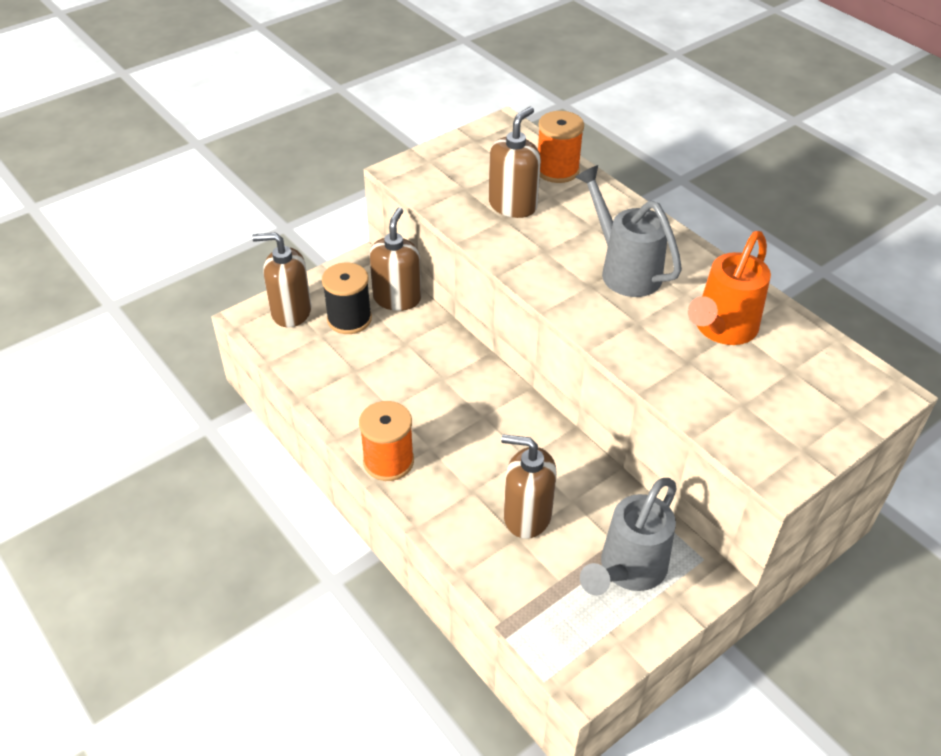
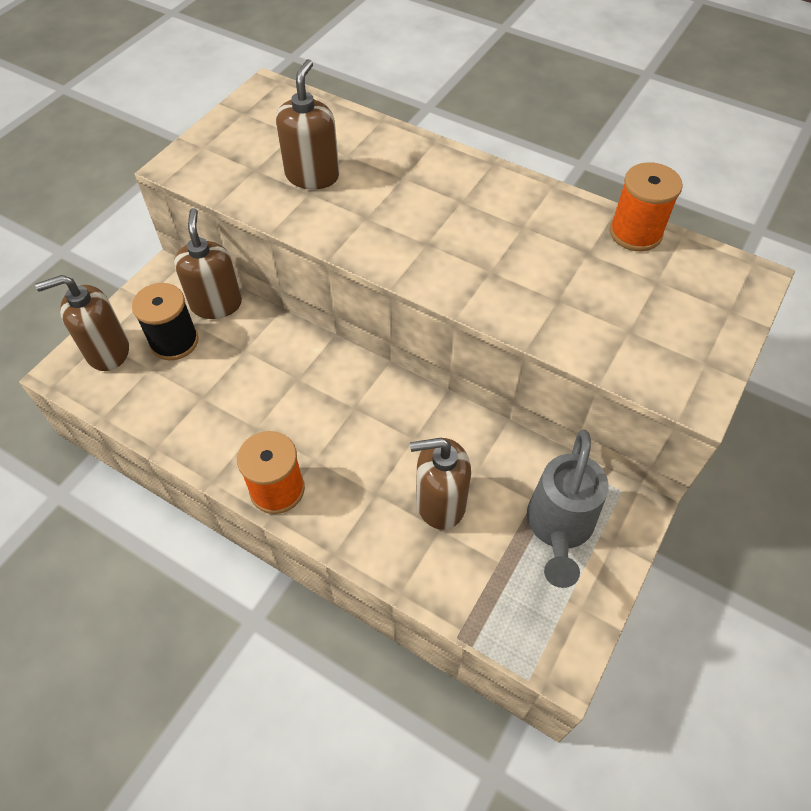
camera: 20 degrees left, 10 degrees up
(557, 170) = (342, 126): orange spool -> orange spool (635, 233)
(624, 269) = (453, 217): grey watering can -> none
(721, 330) = (574, 257): orange watering can -> none

